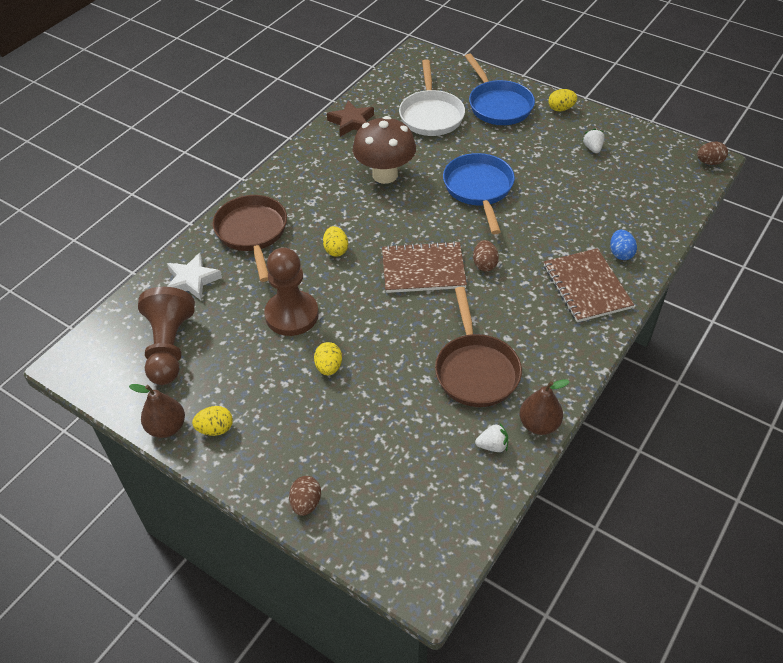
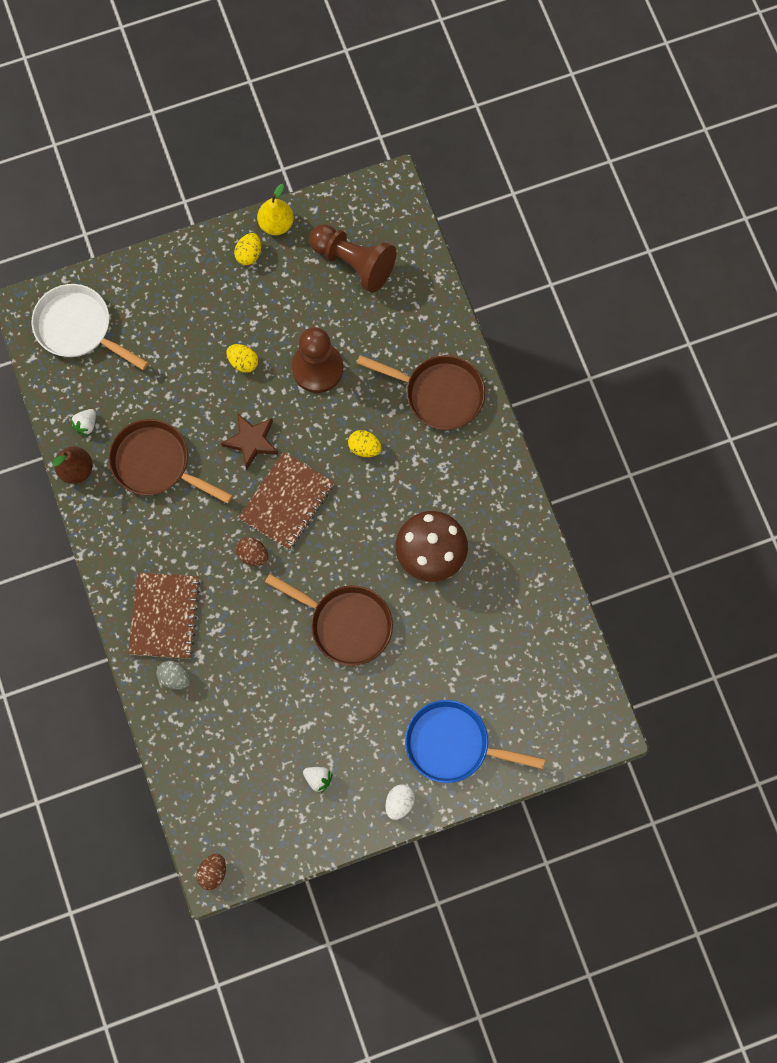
camera: 125 degrees right, 25 degrees up
(167, 427) = (276, 224): brown pear -> yellow pear
(192, 280) = (416, 316): white star -> none
(306, 503) = (142, 277): brown egg -> none
(351, 122) = (535, 580): brown star -> brown star (251, 441)
(431, 115) = (487, 664): white pan -> white pan (78, 328)
(479, 189) = (346, 624): blue pan -> brown pan
(561, 109) = (399, 803): yellow egg -> white egg
(586, 287) = (164, 616): brown notebook -> brown notebook turned 75 degrees clockwise
(620, 253) = (175, 677): blue egg -> grey egg

